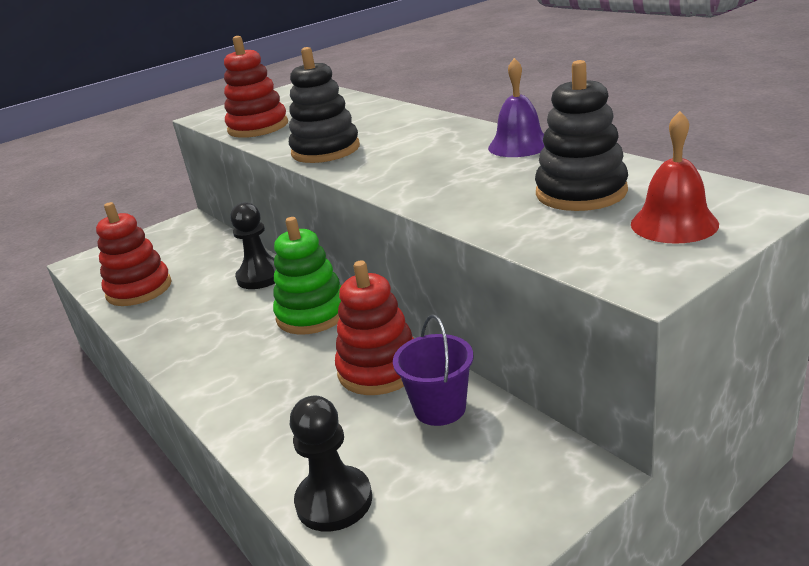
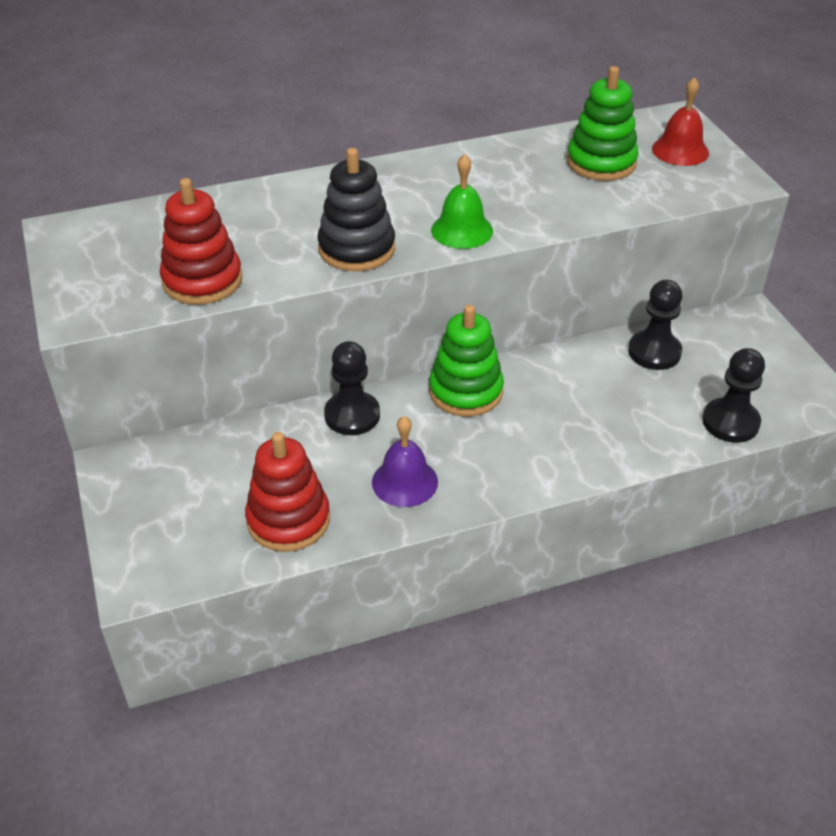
camera: 75 degrees left, 15 degrees up
(379, 369) = (585, 370): red stacking toy -> none
(382, 172) = (462, 230): none -> green bell
(440, 408) = (654, 352): purple bucket -> black pawn
(519, 145) = (476, 157): purple bell -> purple bell (404, 482)
(581, 192) = (601, 162): black stacking toy -> green stacking toy

